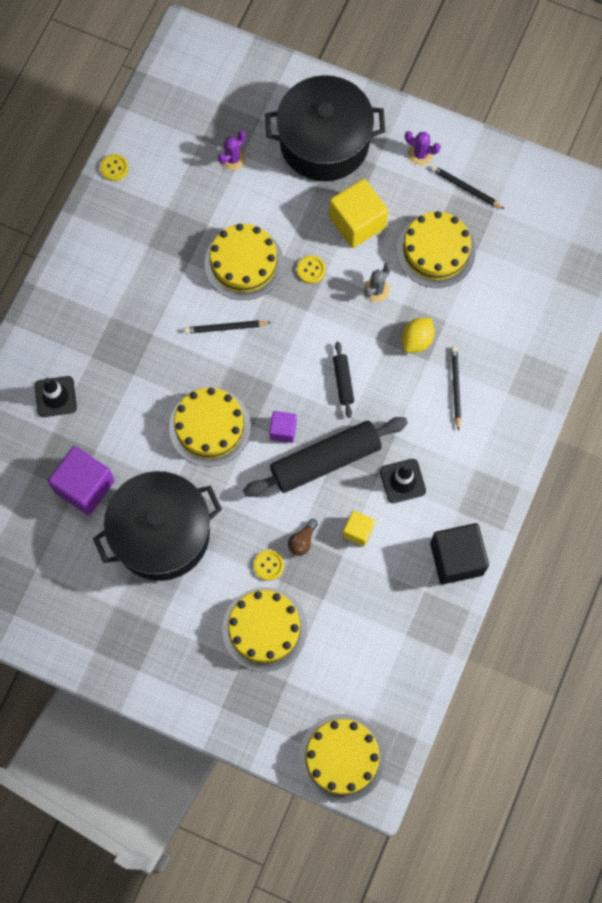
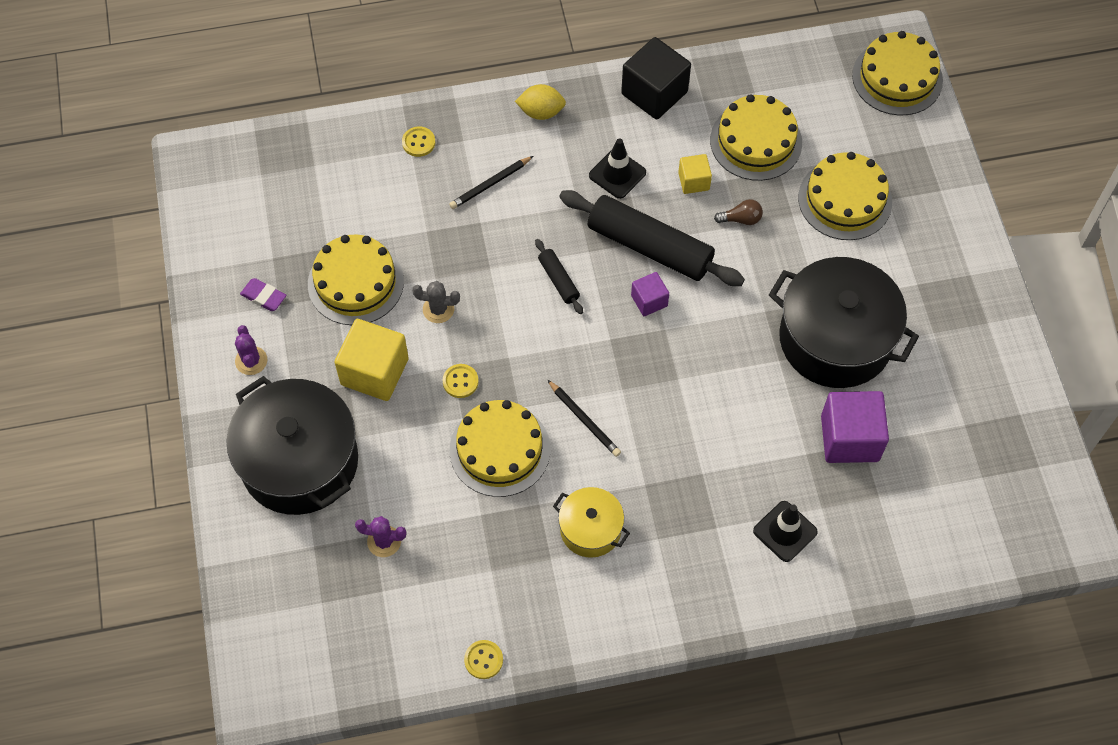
camera: 125 degrees left, 10 degrees down
(148, 281) = (590, 529): none -> yellow pot
(210, 427) = (698, 366): yellow cake -> yellow cake (756, 141)
(268, 565) = (786, 232): yellow button -> yellow button (418, 142)
(343, 381) = (558, 280): black rolling pin -> black rolling pin turned 75 degrees counterclockwise
(416, 340) = (466, 243): yellow lemon -> yellow lemon (541, 112)
(465, 188) = (263, 296): black pencil -> purple eraser

